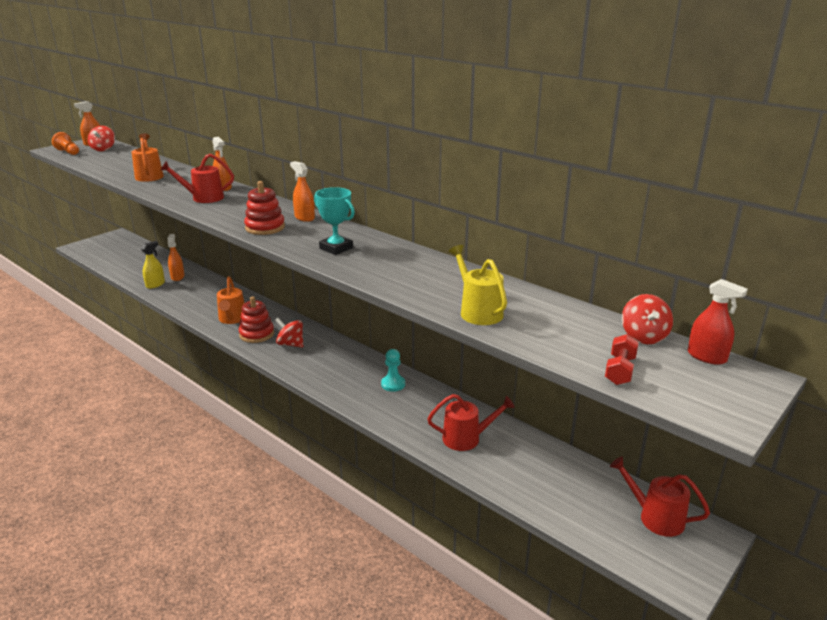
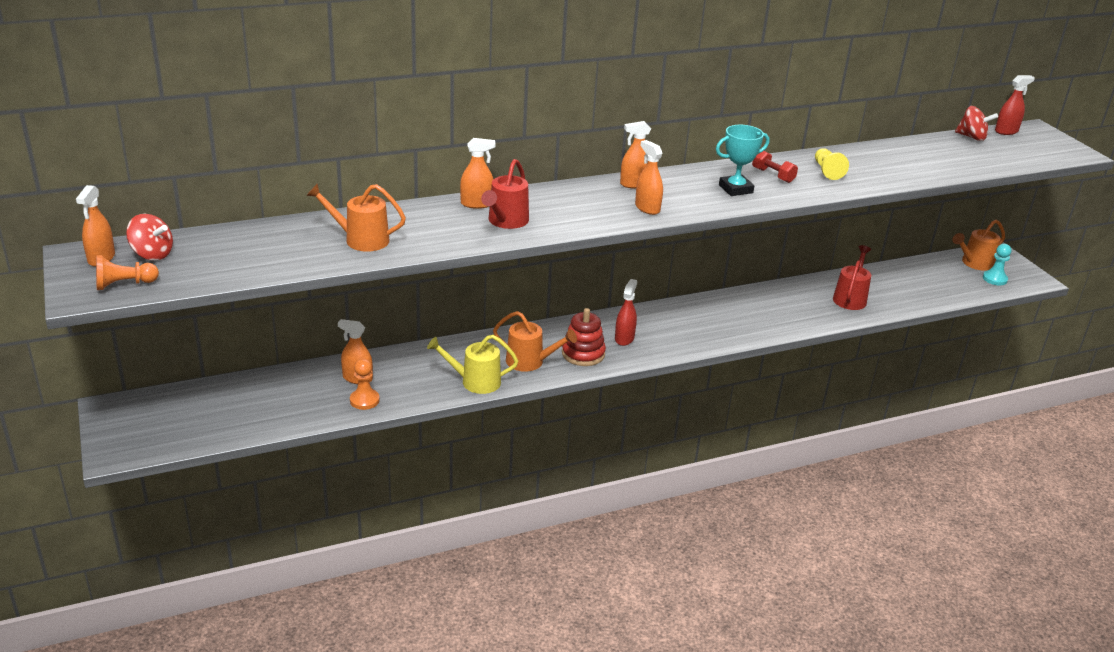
camera: 65 degrees left, 5 degrees up
(155, 284) = (364, 400): yellow spray bottle -> orange pawn
(265, 227) = (647, 208): red stacking toy -> orange spray bottle
(290, 344) = (624, 338): red spinning top -> red spray bottle
(393, 384) = (746, 305): turquoise pawn -> turquoise pawn (994, 279)
(424, 276) = (827, 171): none -> yellow pawn
(478, 311) = (906, 172): yellow watering can -> yellow watering can (475, 381)
(620, 370) = (1014, 159): red dumbbell -> red dumbbell (773, 175)
(655, 517) = (974, 263): red watering can -> orange watering can

